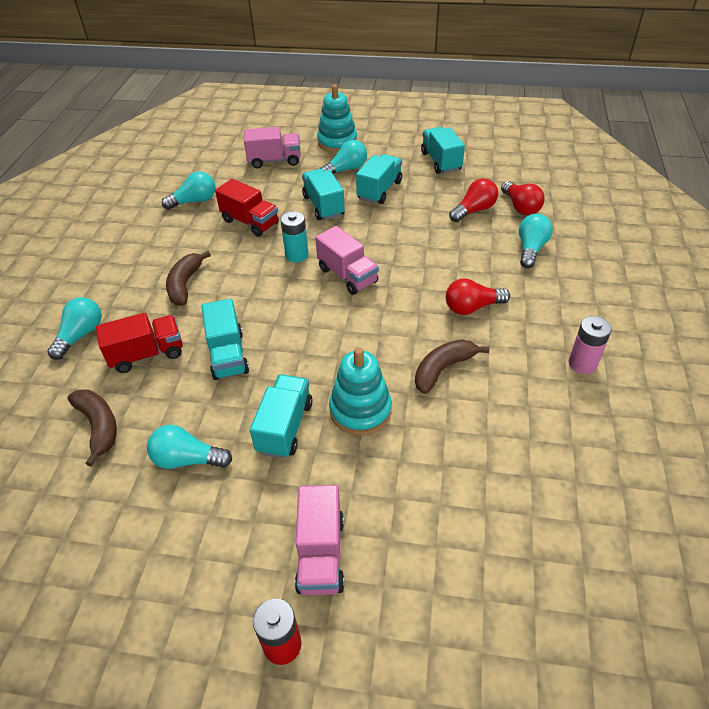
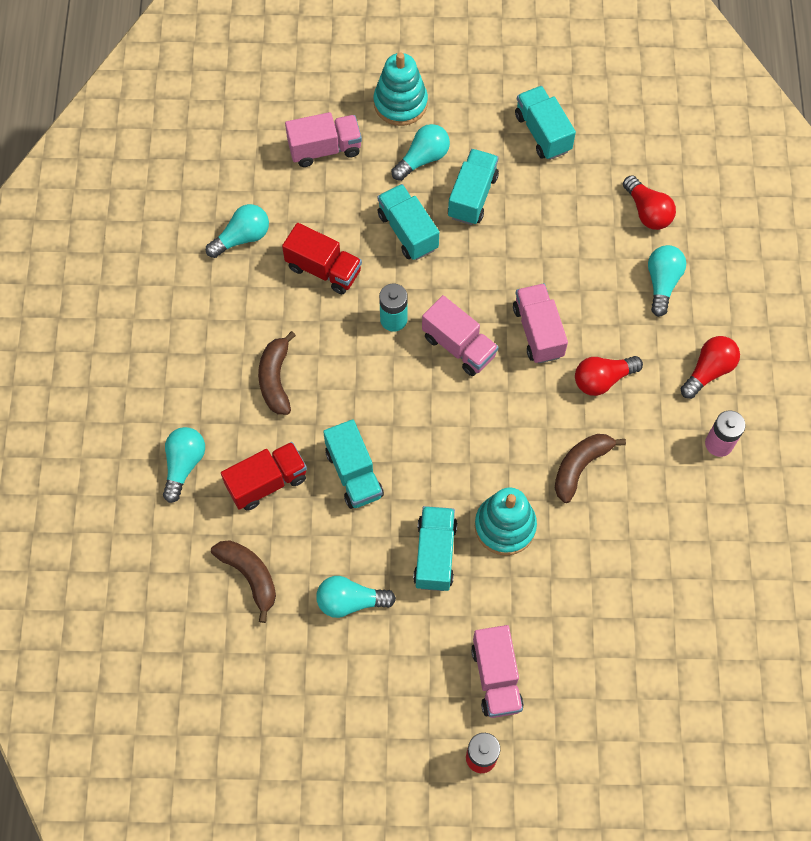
camera: 10 degrees left, 20 degrees up
(418, 271) = (538, 331): none -> pink truck
(474, 210) = (592, 222): red light bulb -> red light bulb (708, 371)

